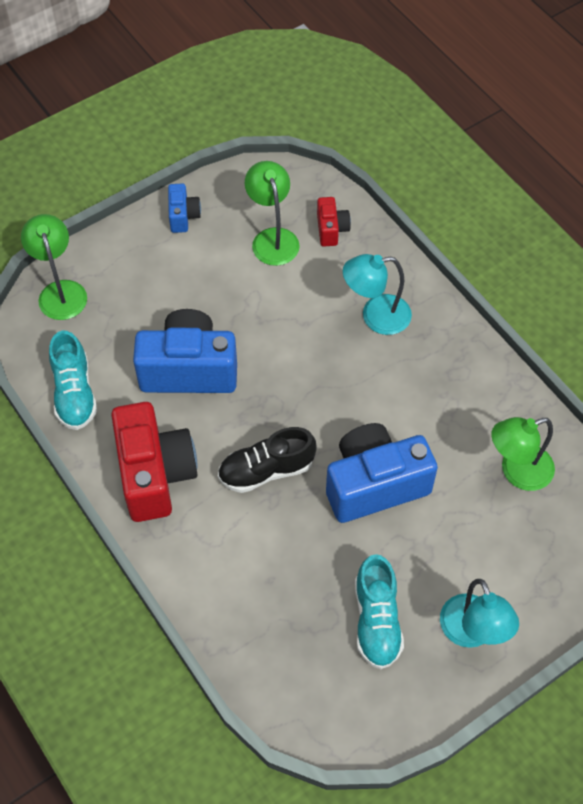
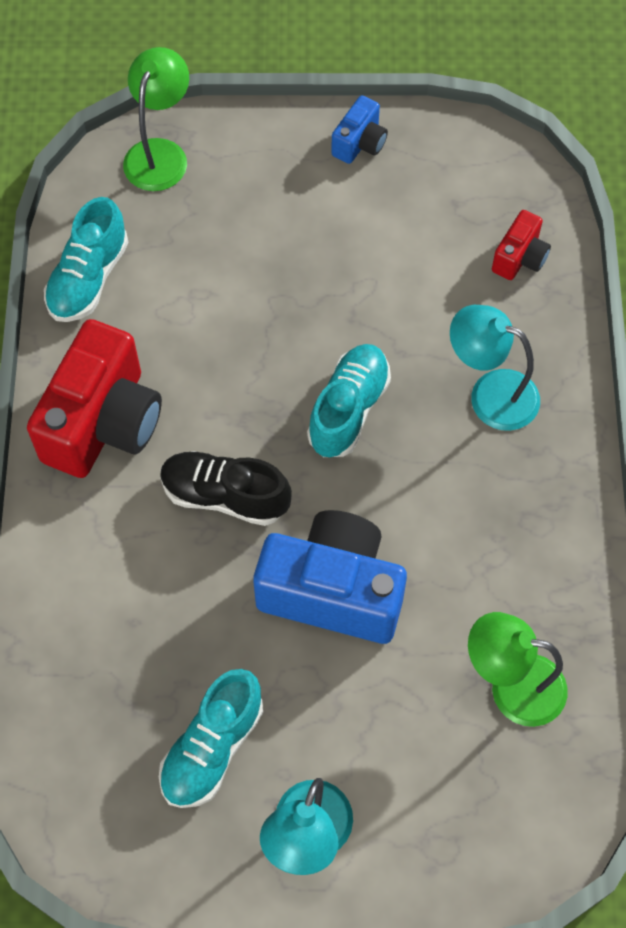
camera: 35 degrees right, 5 degrees up
(189, 369) = (229, 327): blue camera -> none
(272, 238) = (442, 228): green lamp -> none
(300, 374) = (348, 409): none -> turquoise shoe

